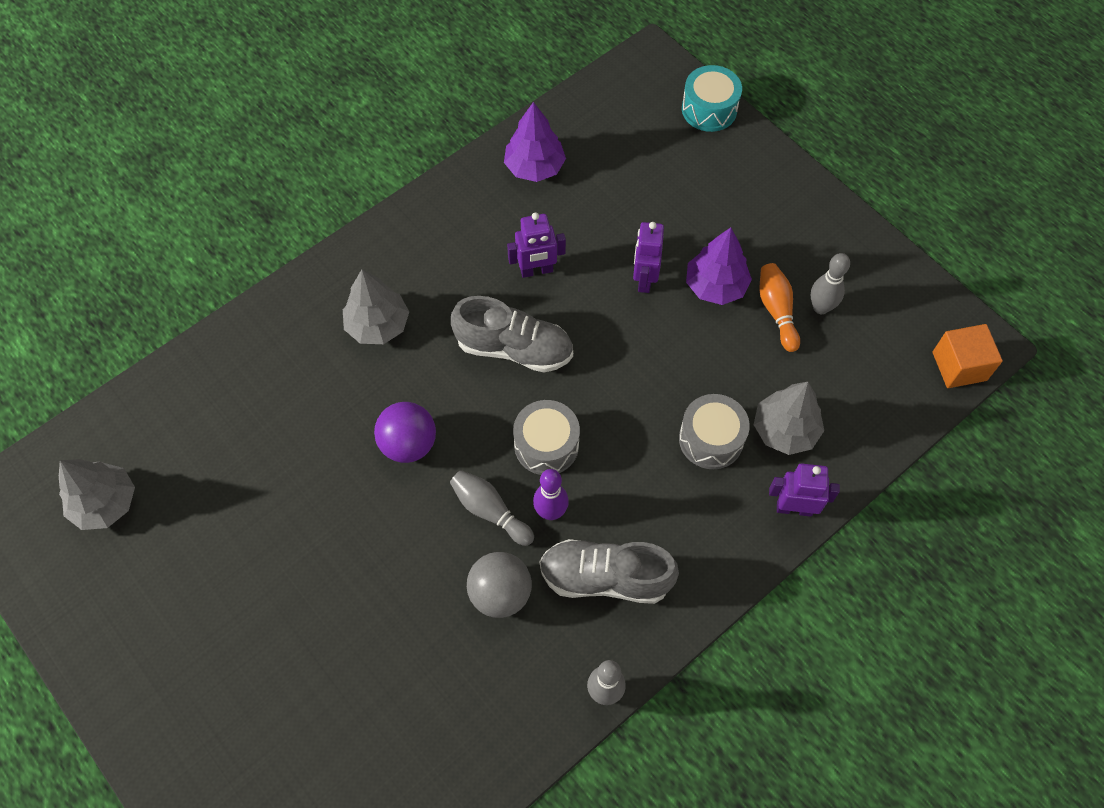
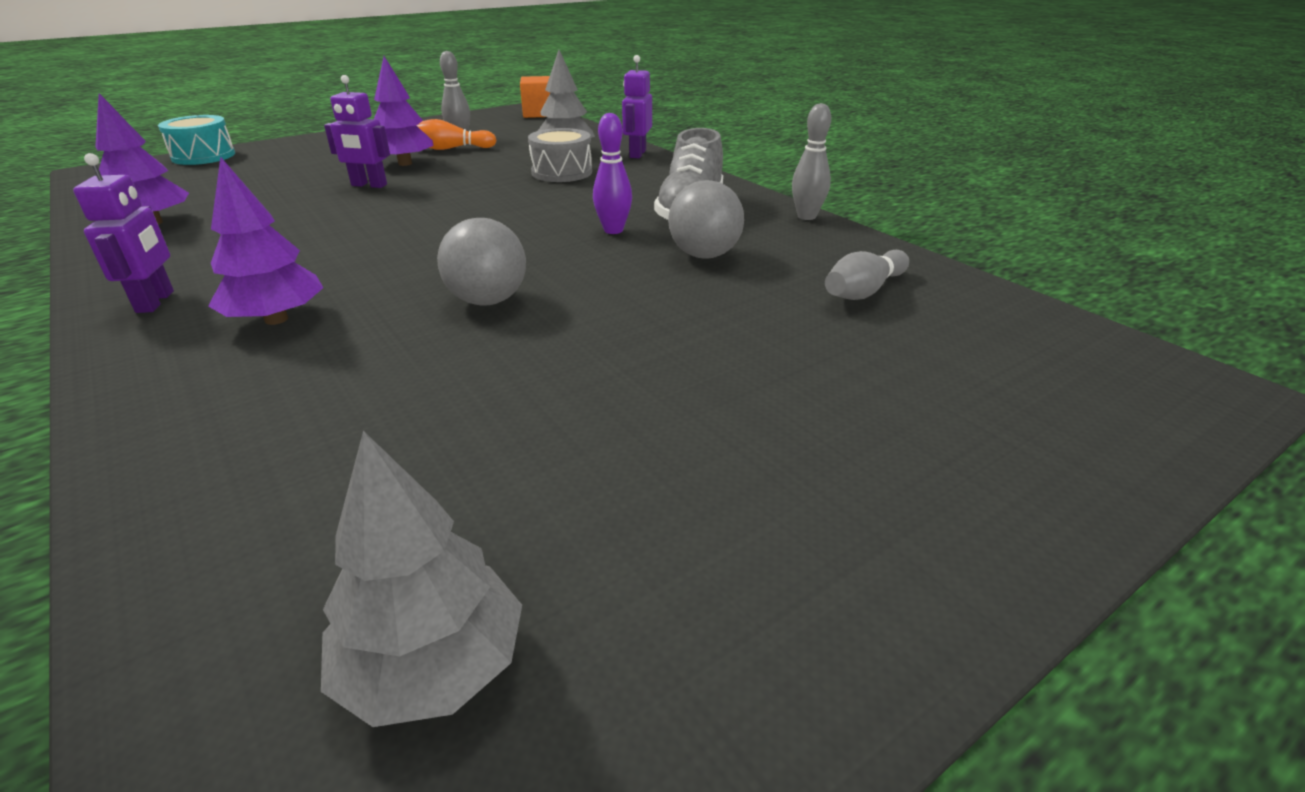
camera: 85 degrees left, 30 degrees down
(378, 325) = (276, 319): grey tree -> purple tree
(408, 444) = (488, 300): purple ball -> grey ball
(490, 511) = (602, 257): grey bowling pin -> grey bowling pin (864, 291)
(514, 348) = (397, 240): grey shoe -> none
(536, 270) = (302, 226): purple robot -> purple robot (156, 302)
(546, 445) = (533, 229): grey drum -> none

